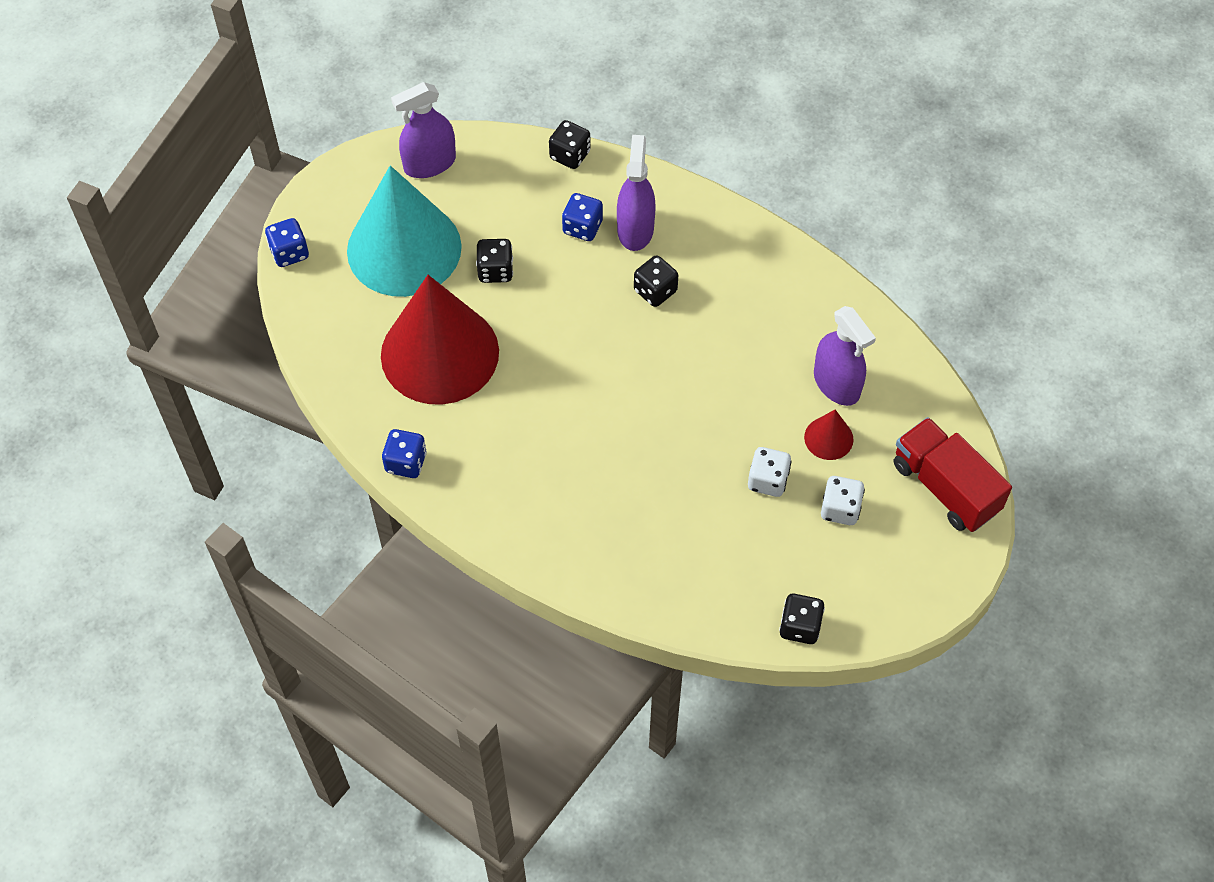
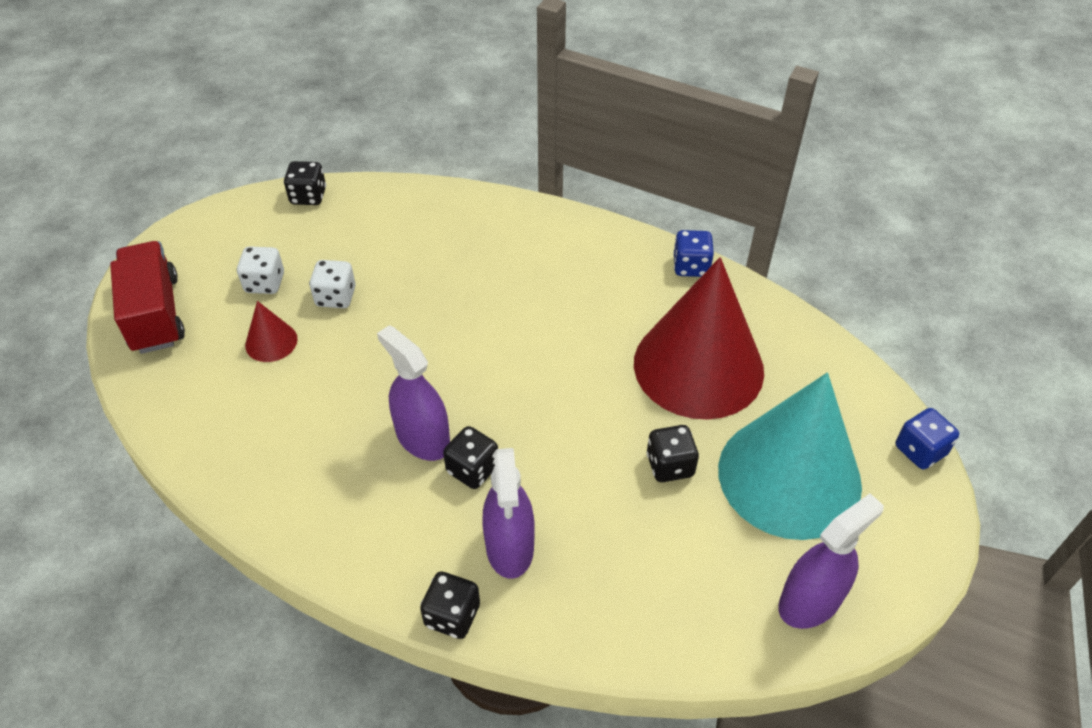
camera: 170 degrees right, 10 degrees down
(570, 155) = (622, 648): black dice -> black dice (452, 615)
(582, 227) = (578, 539): blue dice -> none
(836, 384) = (258, 395): purple spray bottle -> purple spray bottle (422, 438)
(945, 487) = (155, 314): red truck -> red truck turned 150 degrees counterclockwise

